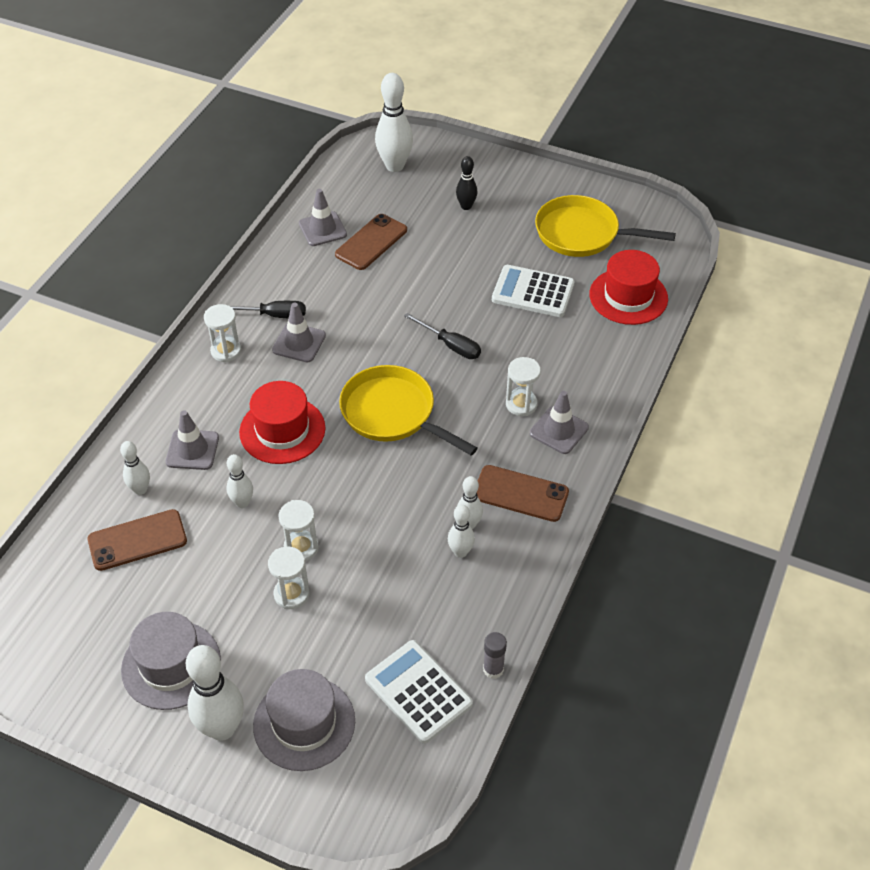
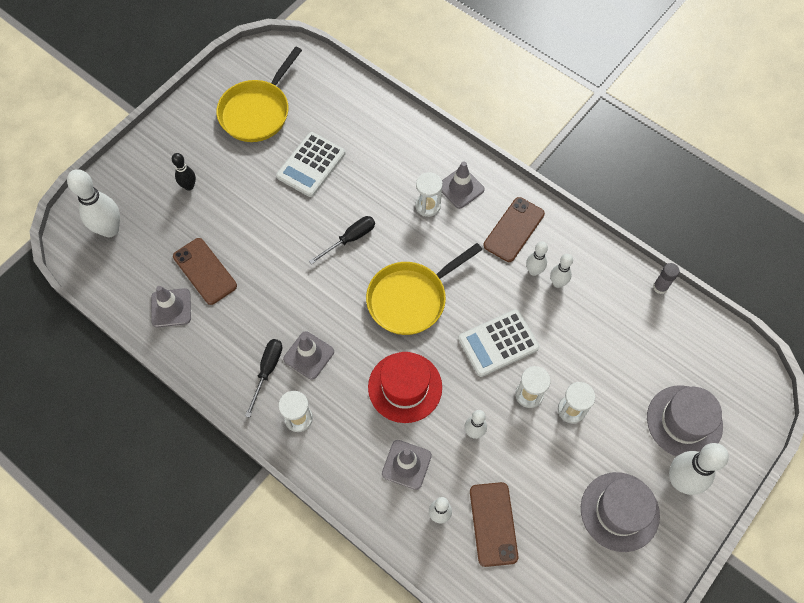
camera: 75 degrees left, 15 degrees up
(418, 691) = (670, 339): white calculator -> white calculator (498, 343)
(628, 296) = (339, 102): red hat -> none

